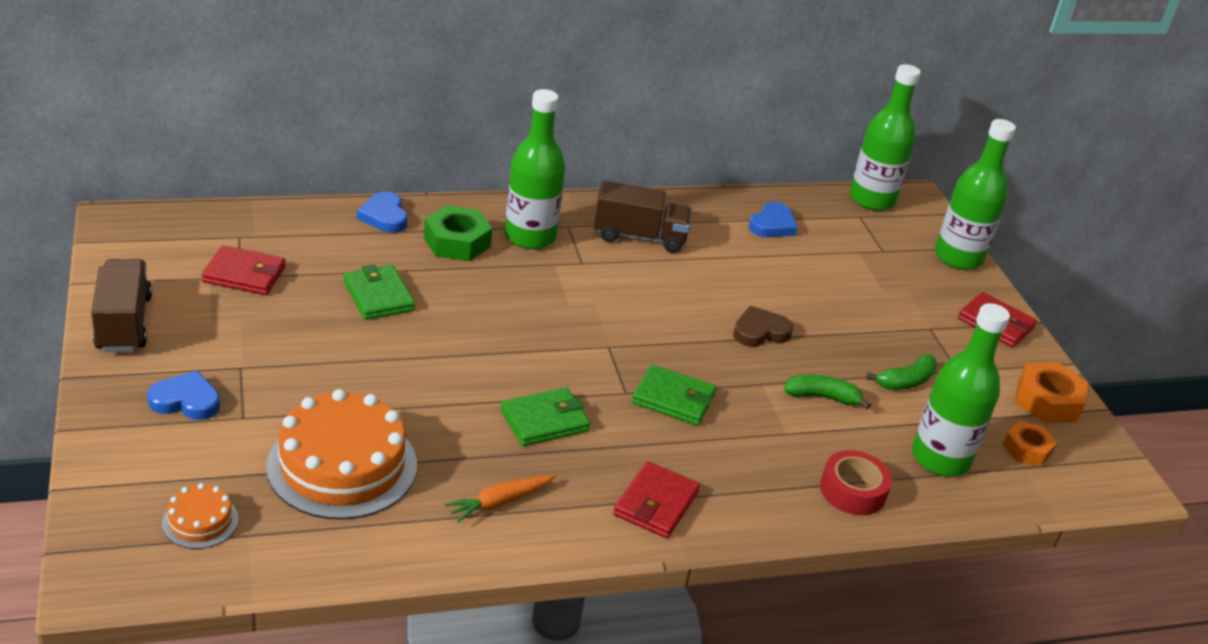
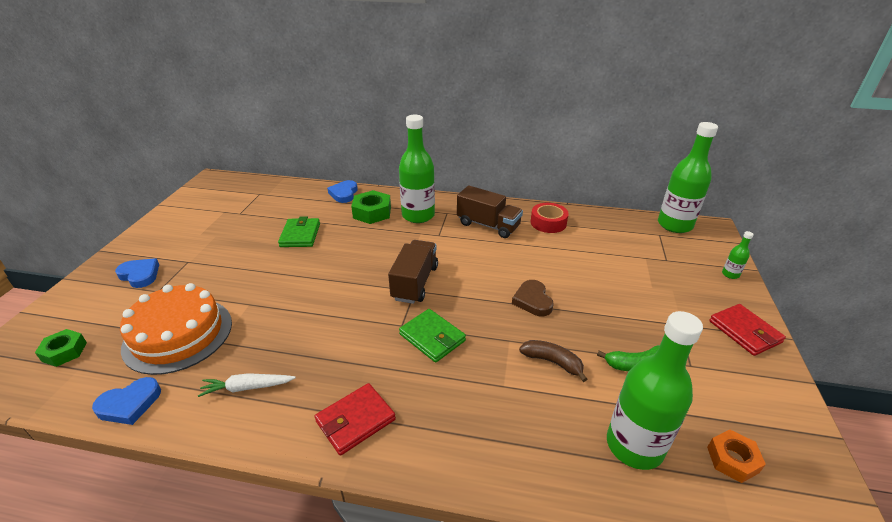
camera: 30 degrees right, 0 degrees up
(124, 323) = (158, 228): brown truck -> brown truck (415, 283)
(200, 521) = (64, 352): orange cake -> green nut
(244, 274) = (242, 212): red wallet -> none
(500, 502) = (247, 387): orange carrot -> white carrot
(544, 421) = (329, 333): green wallet -> none
(760, 331) = (532, 301): brown heart -> brown heart turned 105 degrees counterclockwise
(772, 225) = (587, 231): blue heart -> blue heart (130, 404)
(822, 397) = (552, 362): green banana -> brown banana
(852, 491) = (531, 456): red tape -> red tape (548, 223)
(958, 257) = (730, 274): green bottle -> green bottle, size x0.42
(1047, 401) = (773, 414): orange nut -> none

